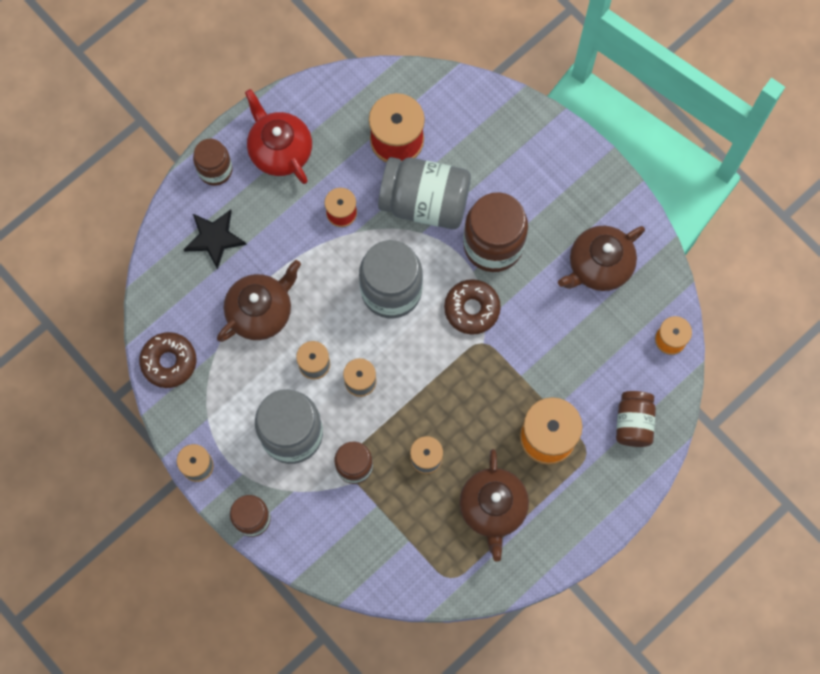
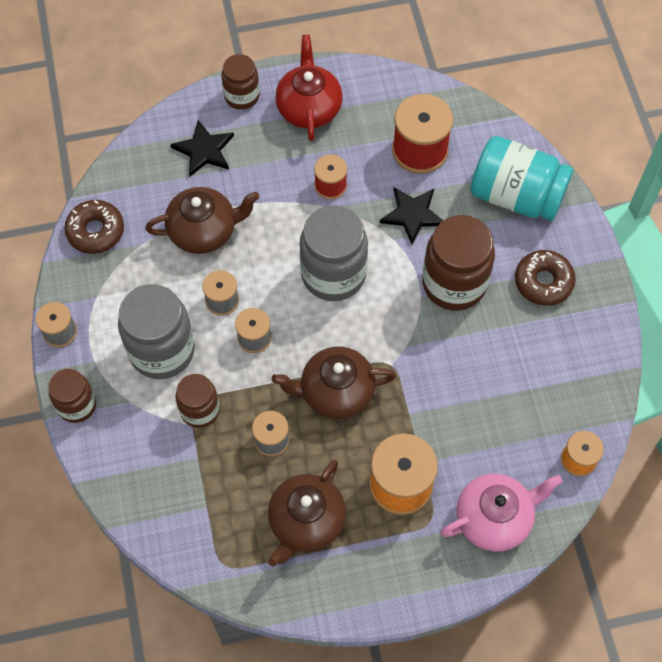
camera: 30 degrees right, 10 degrees down
(425, 202) = (412, 215): grey jar -> black star
(472, 309) = (399, 329): brown donut -> brown donut (543, 282)
(499, 138) = (516, 195): none -> turquoise jar
(599, 266) = (546, 354): brown teapot -> brown teapot (335, 392)
(633, 423) = (494, 518): brown jar -> pink teapot

